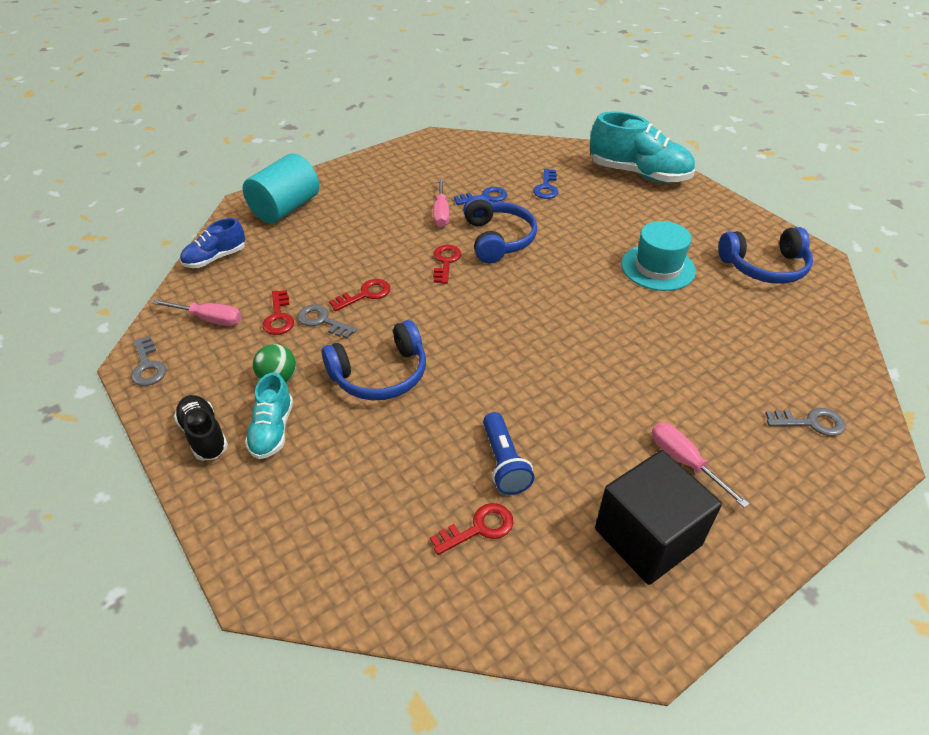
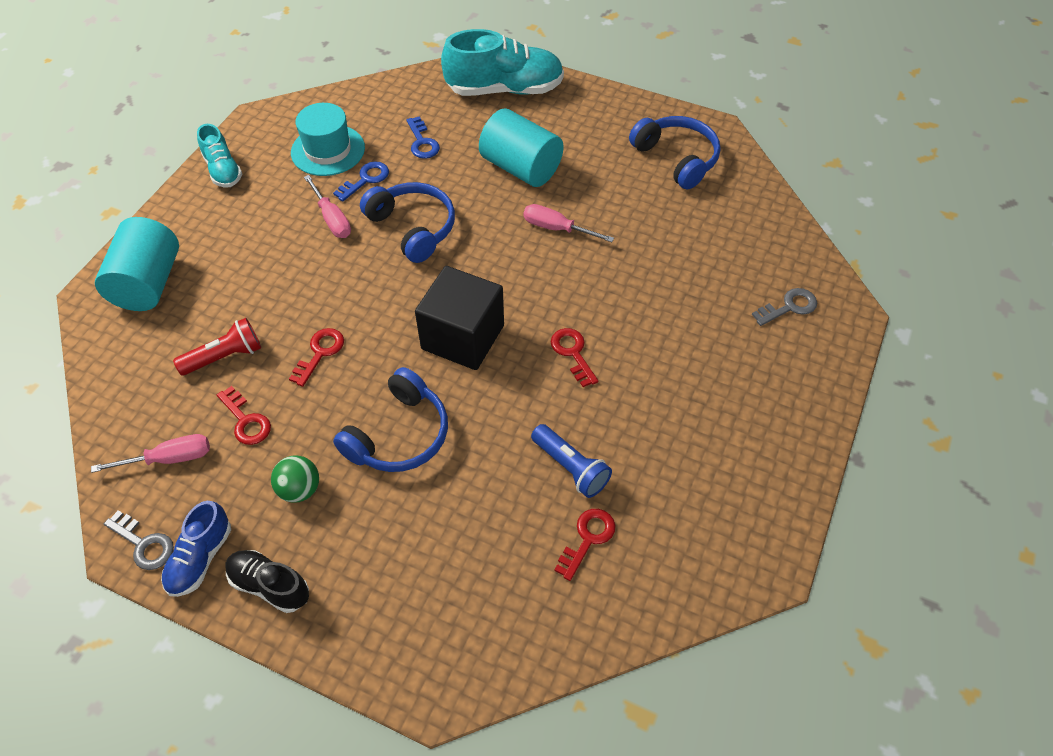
camera: 30 degrees left, 10 degrees up
(215, 258) = (114, 382): blue shoe -> blue shoe (200, 558)
(272, 430) = (335, 545): turquoise shoe -> turquoise shoe (223, 170)
(298, 271) = (225, 357): none -> red flashlight
(322, 321) = (297, 404): grey key -> none
(445, 262) = (377, 278): red key -> red key (573, 353)
(616, 228) = (521, 168): none -> turquoise cylinder
(647, 537) = (722, 475): black cube -> black cube (463, 337)
(658, 267) = (585, 198): turquoise hat -> turquoise hat (328, 150)
(685, 462) = (714, 392): pink screwdriver -> pink screwdriver (557, 228)
(764, 267) = (676, 158): blue headphones -> blue headphones turned 90 degrees counterclockwise

